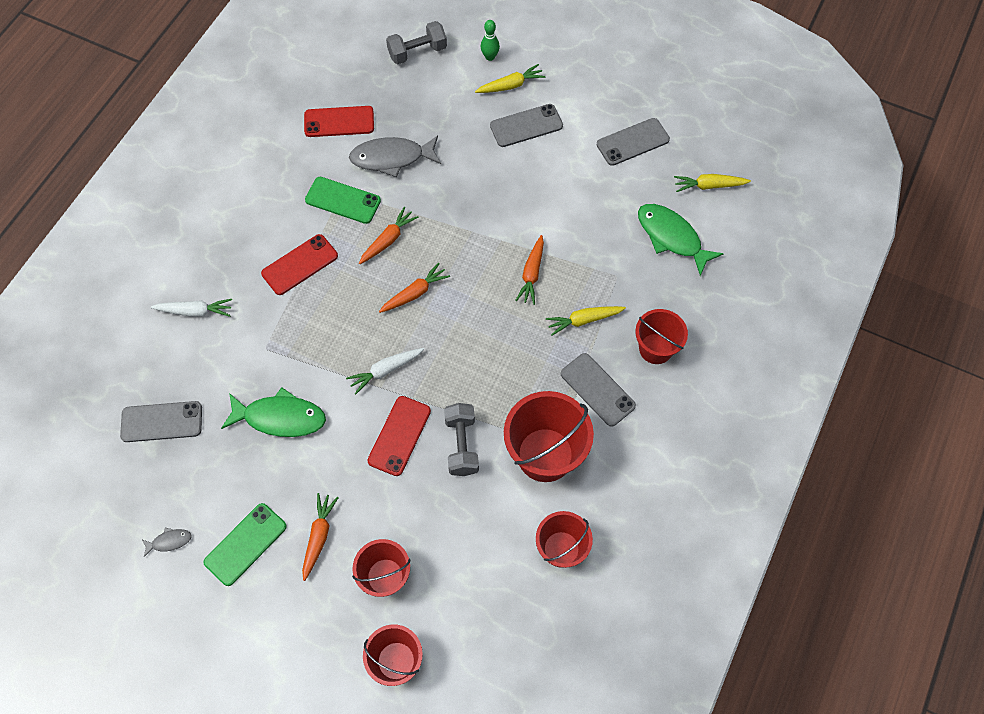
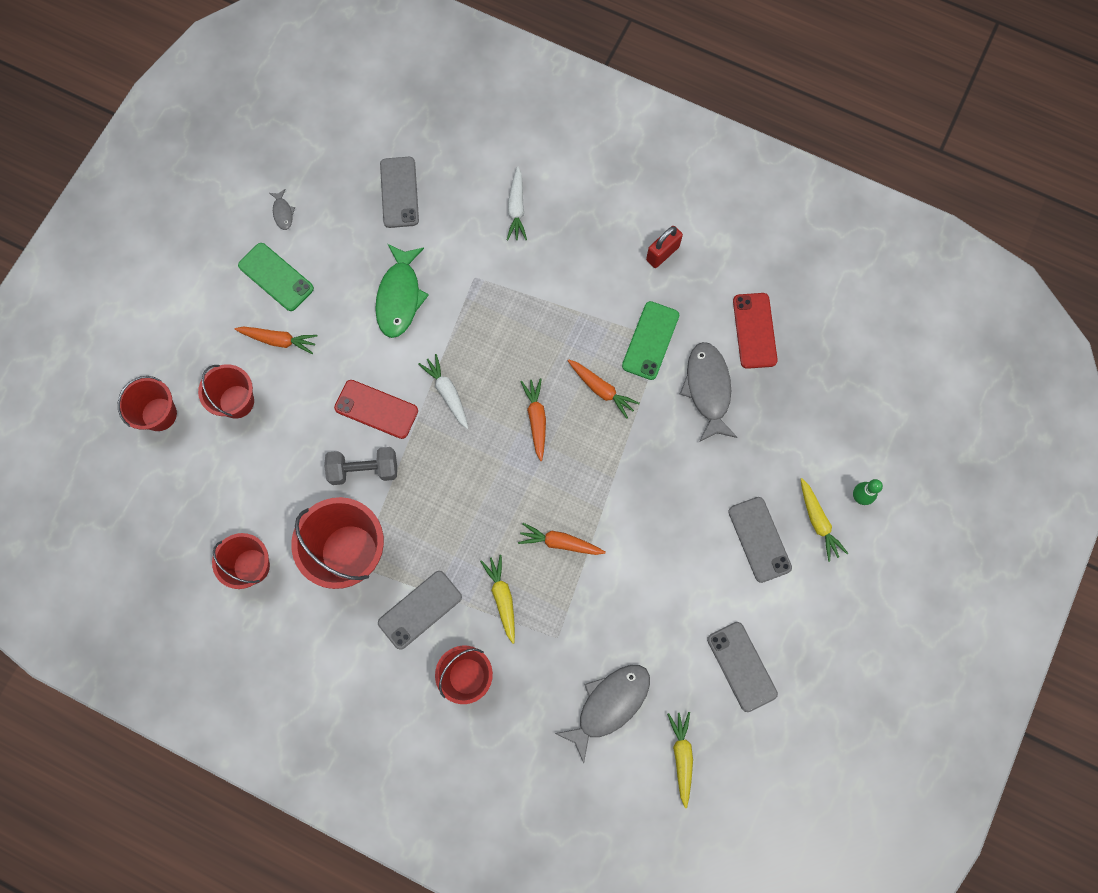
camera: 90 degrees right, 10 degrees up
(257, 189) = (662, 253): none -> red padlock
(300, 265) = (570, 302): red phone -> none
(415, 293) = (536, 419): orange carrot -> orange carrot turned 150 degrees counterclockwise
(417, 52) = (860, 412): grey dumbbell -> none
(672, 237) = (609, 705): green fish -> grey fish

